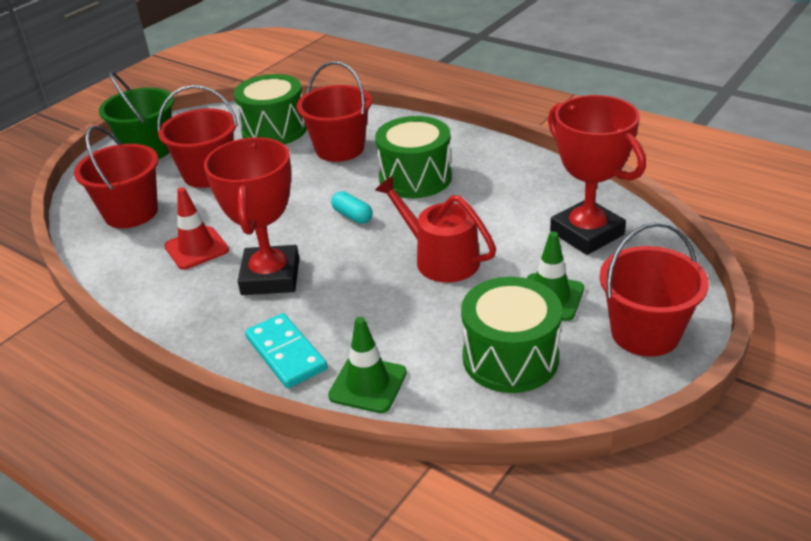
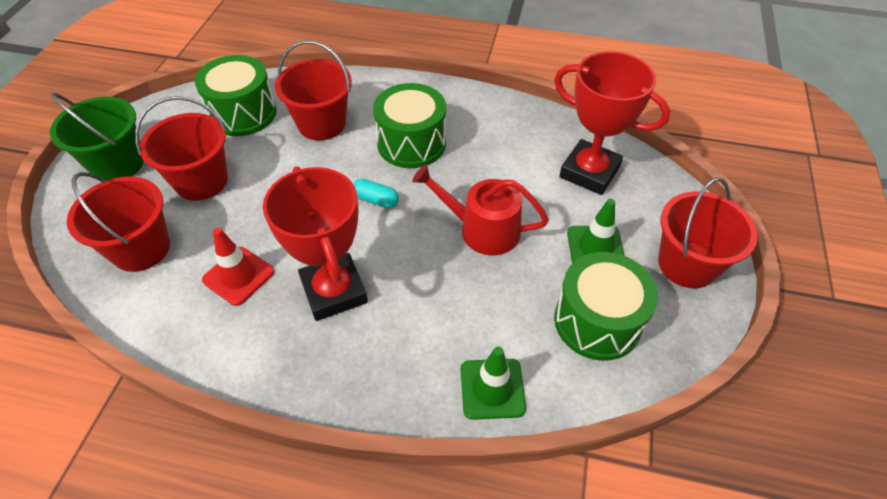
camera: 25 degrees left, 15 degrees up
(286, 353) = (397, 377): turquoise domino -> none

